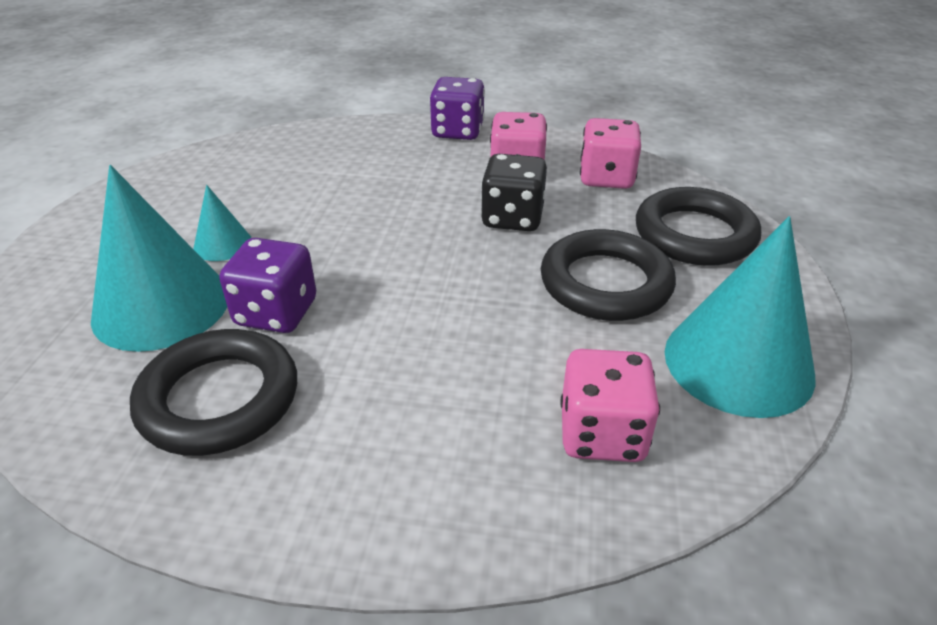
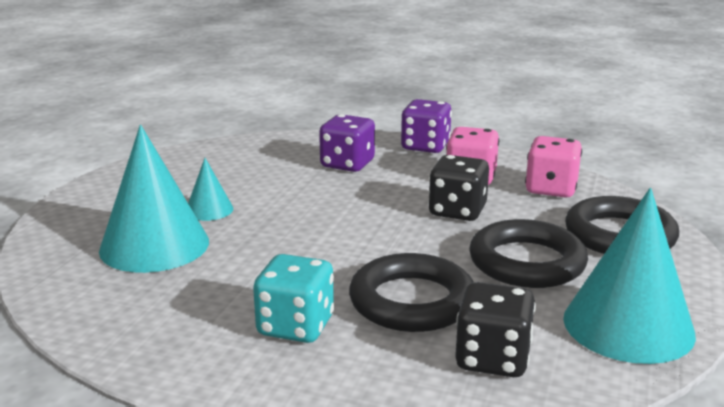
camera: 10 degrees right, 15 degrees down
(219, 399) = (189, 306): black ring -> black ring (412, 301)
(276, 313) = (243, 257): purple dice -> purple dice (347, 164)
(358, 414) = (295, 326): none -> turquoise dice
(602, 434) = (492, 359): pink dice -> black dice

